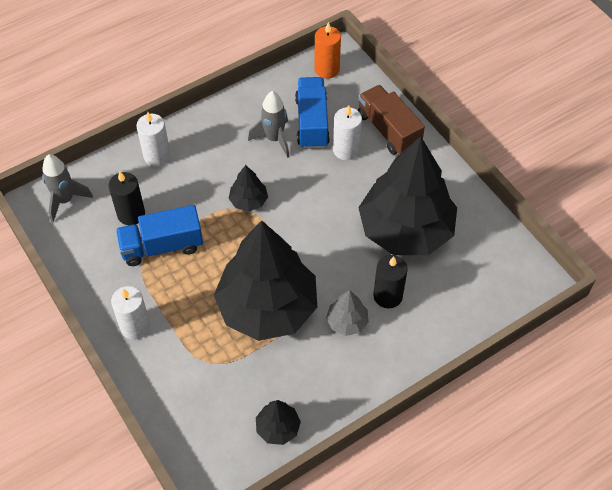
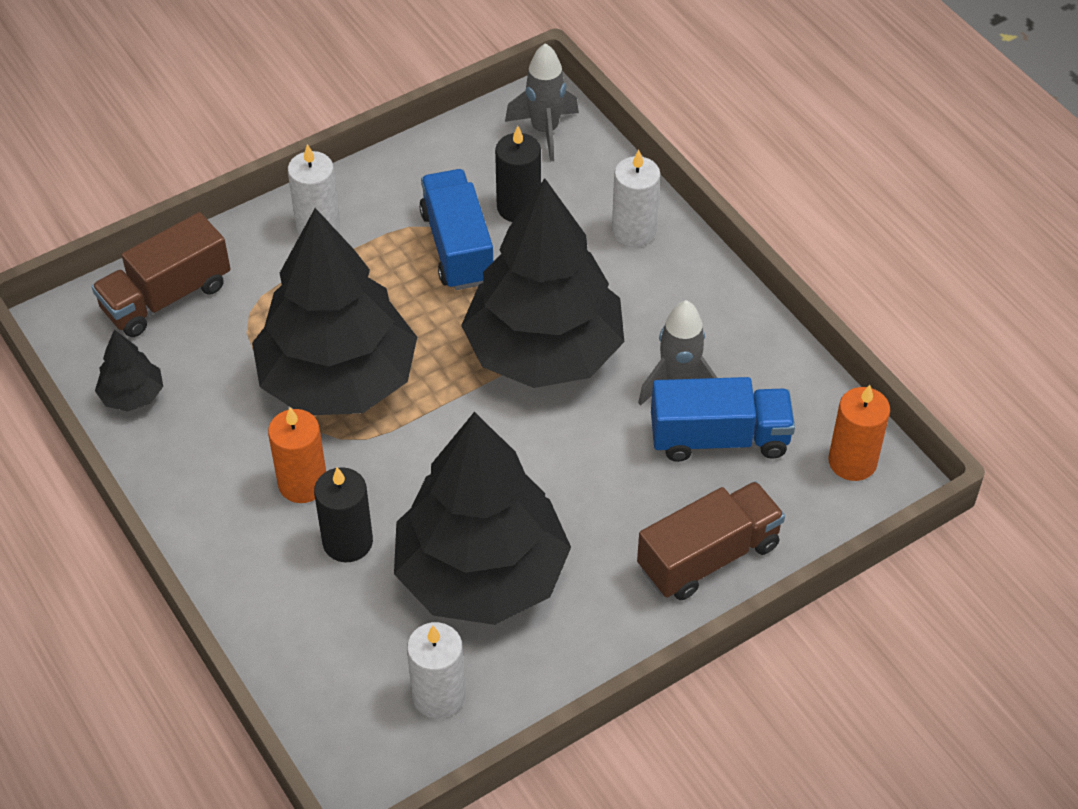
camera: 90 degrees right, 5 degrees down
(192, 416) = (166, 297): none -> brown truck
(248, 201) = (544, 351): black tree -> black tree, size x2.43
(346, 150) = (658, 488): white candle -> white candle (438, 696)
(347, 322) = (303, 483): grey tree -> orange candle

